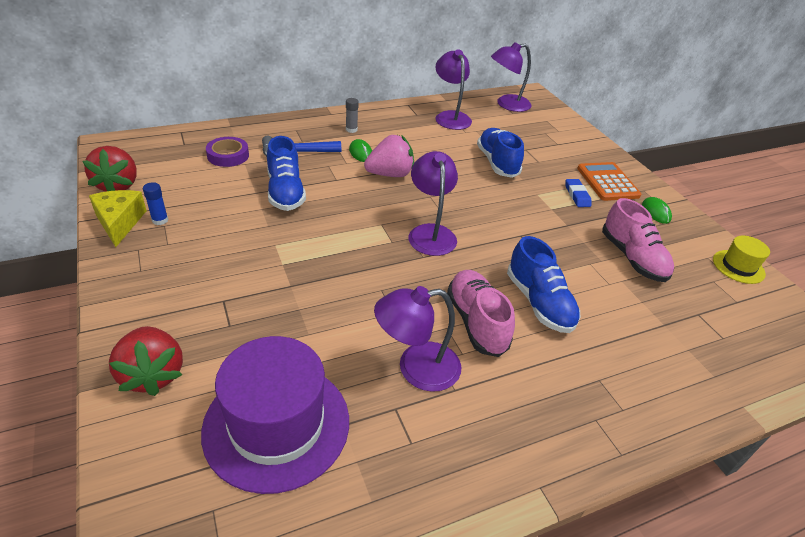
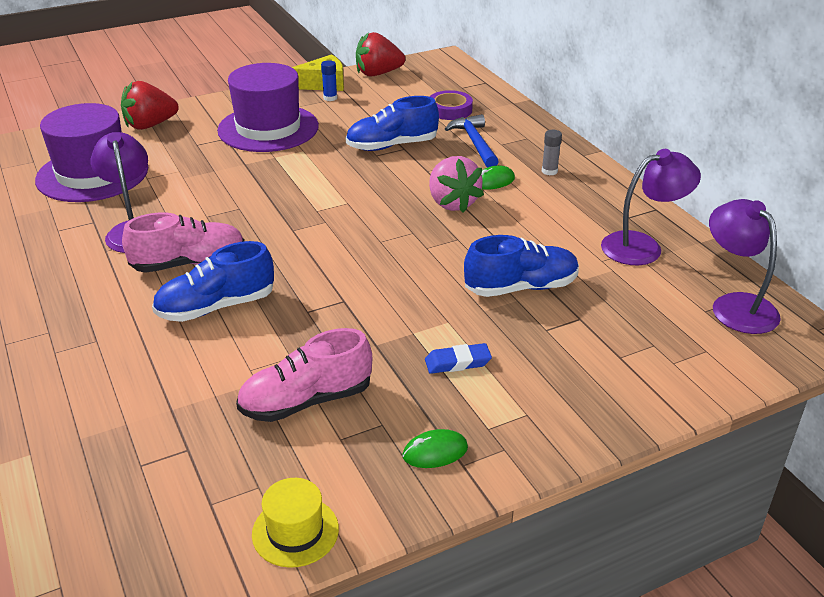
camera: 90 degrees right, 5 degrees down
(213, 267) = (268, 128): none -> purple hat
(430, 233) = (336, 234): purple lamp -> none
(607, 182) = (512, 404): orange calculator -> none

